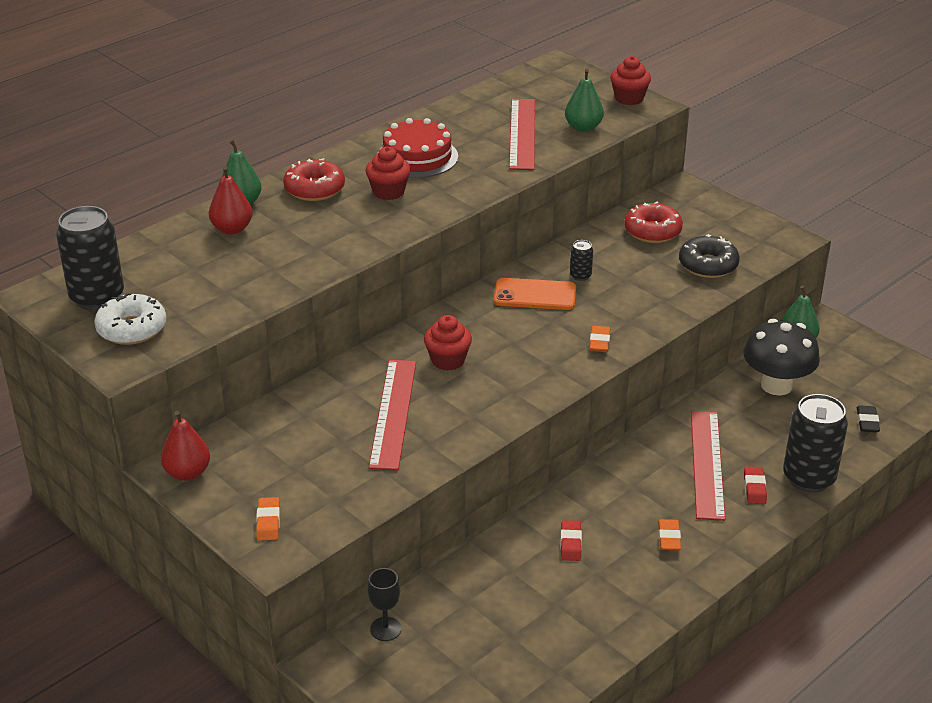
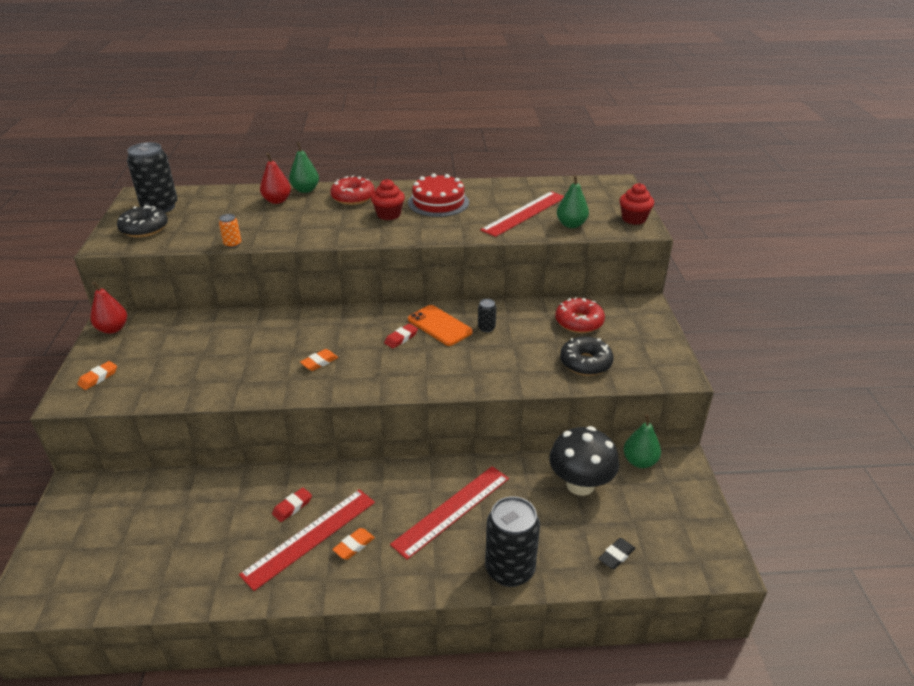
camera: 40 degrees right, 0 degrees up
(132, 329) = (144, 229): white donut -> black donut
(276, 297) = (232, 244): none -> orange can
(385, 629) = (127, 489): black goblet -> none
(393, 413) = (252, 353): red ruler -> red ruler (310, 537)
(448, 360) = (329, 339): red cupcake -> none
(599, 342) = (433, 376): orange eraser -> orange eraser (319, 362)
(754, 488) = (460, 550): red eraser -> red eraser (401, 338)

